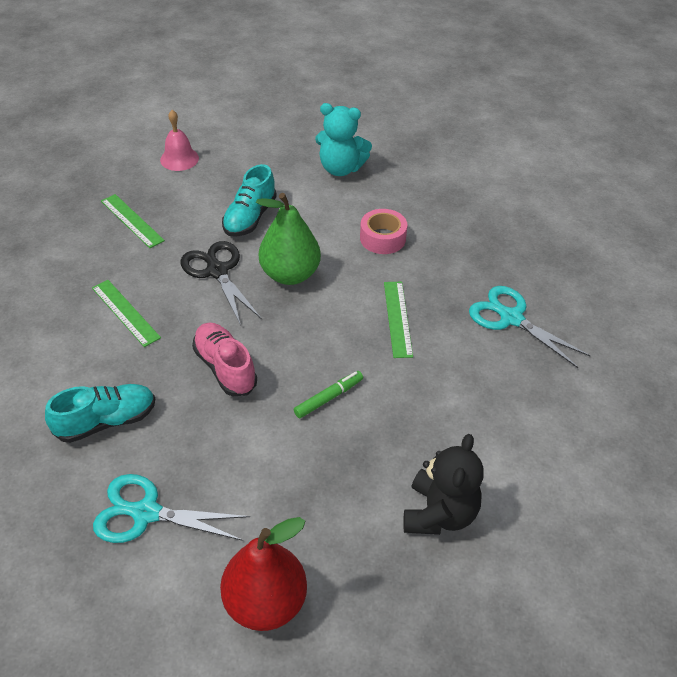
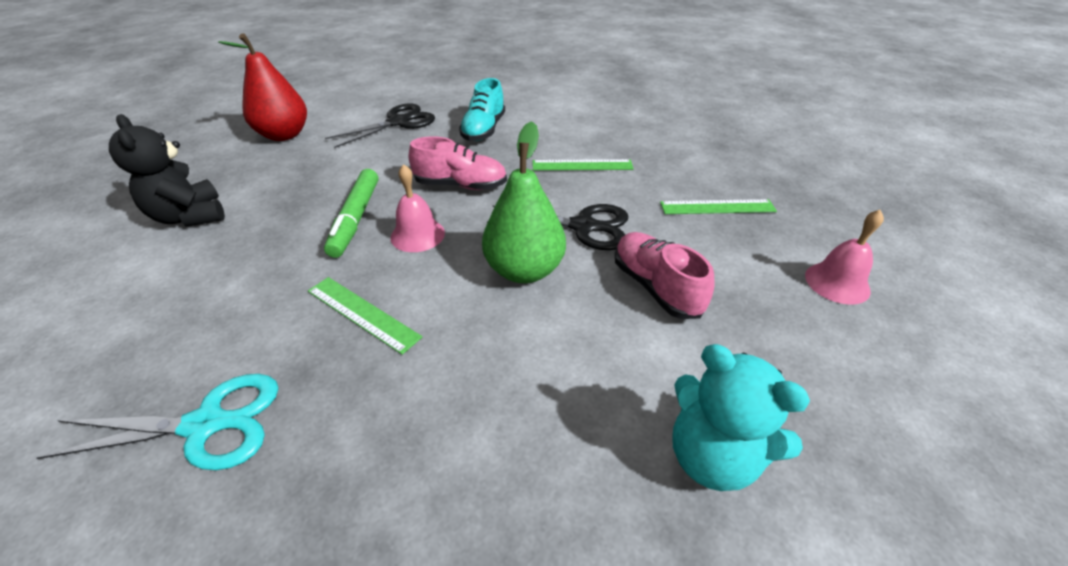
camera: 130 degrees right, 5 degrees down
(146, 513) = (398, 122): turquoise scissors -> black scissors
(250, 217) = (655, 287): turquoise shoe -> pink shoe
(310, 347) = (417, 235): none -> pink bell
(328, 398) = (356, 218): green marker -> green marker, size x1.55
(341, 168) = (712, 455): turquoise teddy bear -> turquoise teddy bear turned 105 degrees counterclockwise
(382, 238) = (495, 392): pink tape -> none

